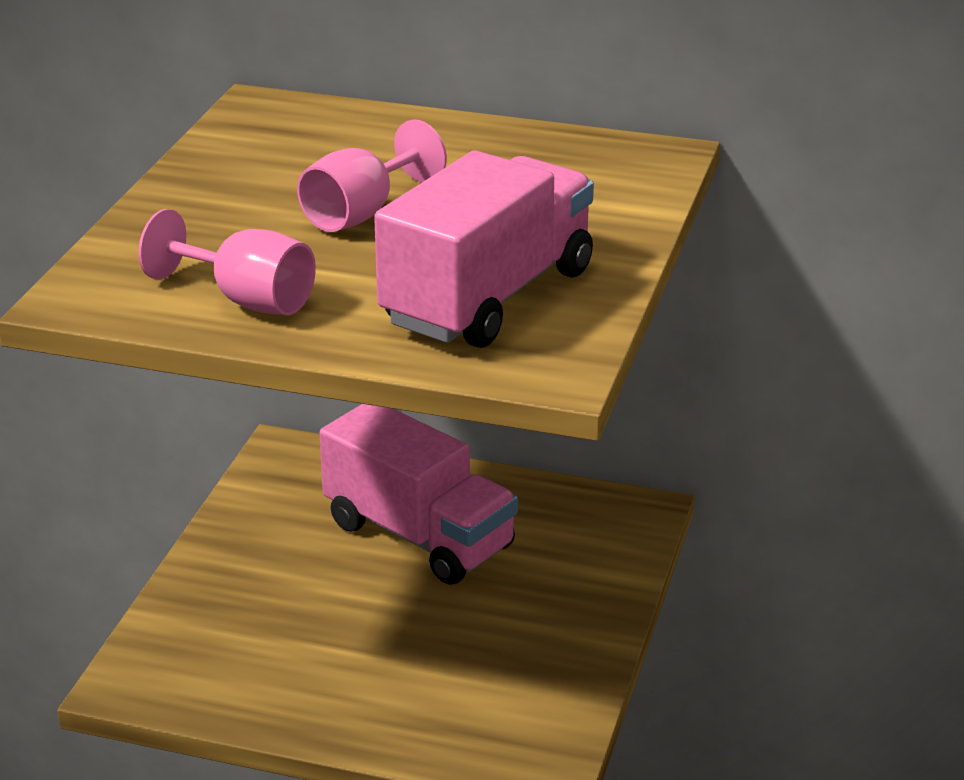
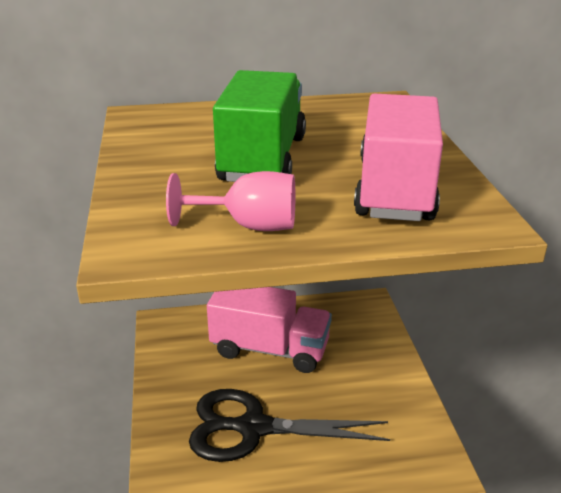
camera: 25 degrees left, 0 degrees up
(312, 632) = (253, 428): none -> black scissors
(361, 213) = (263, 159): pink goblet -> green truck

